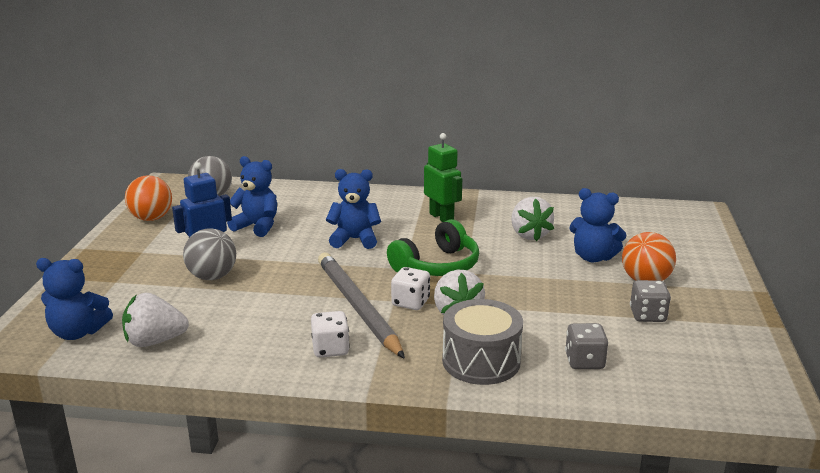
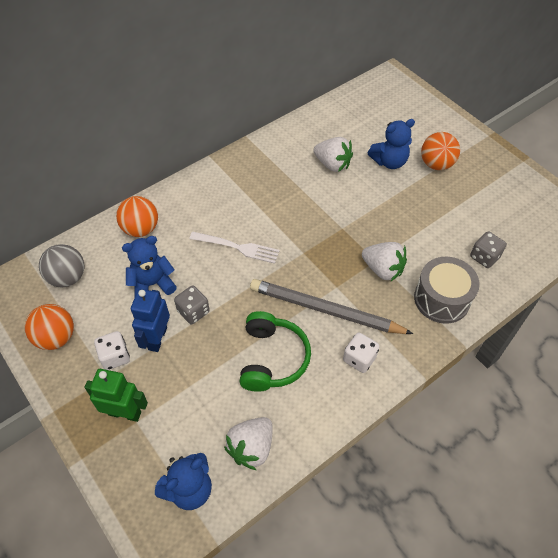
camera: 45 degrees left, 30 degrees up
(212, 277) = (198, 359): grey ball -> none
(303, 198) = (141, 229): none -> orange ball
(354, 239) = (237, 247): blue teddy bear -> white fork
(410, 302) = (348, 281): white dice -> white dice (115, 357)
(437, 266) = (319, 235): green headphones -> green headphones (272, 358)
(442, 217) = (261, 183): green robot -> green robot (125, 413)
(647, 315) = (469, 194): grey dice -> grey dice (193, 311)

